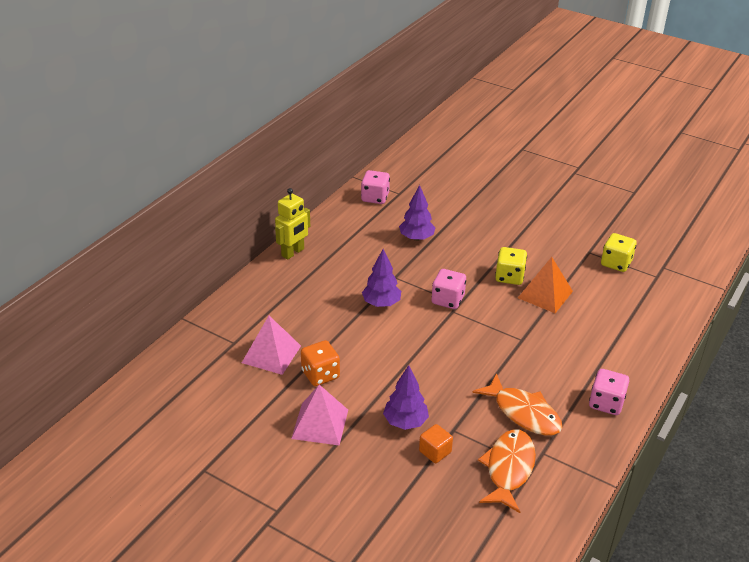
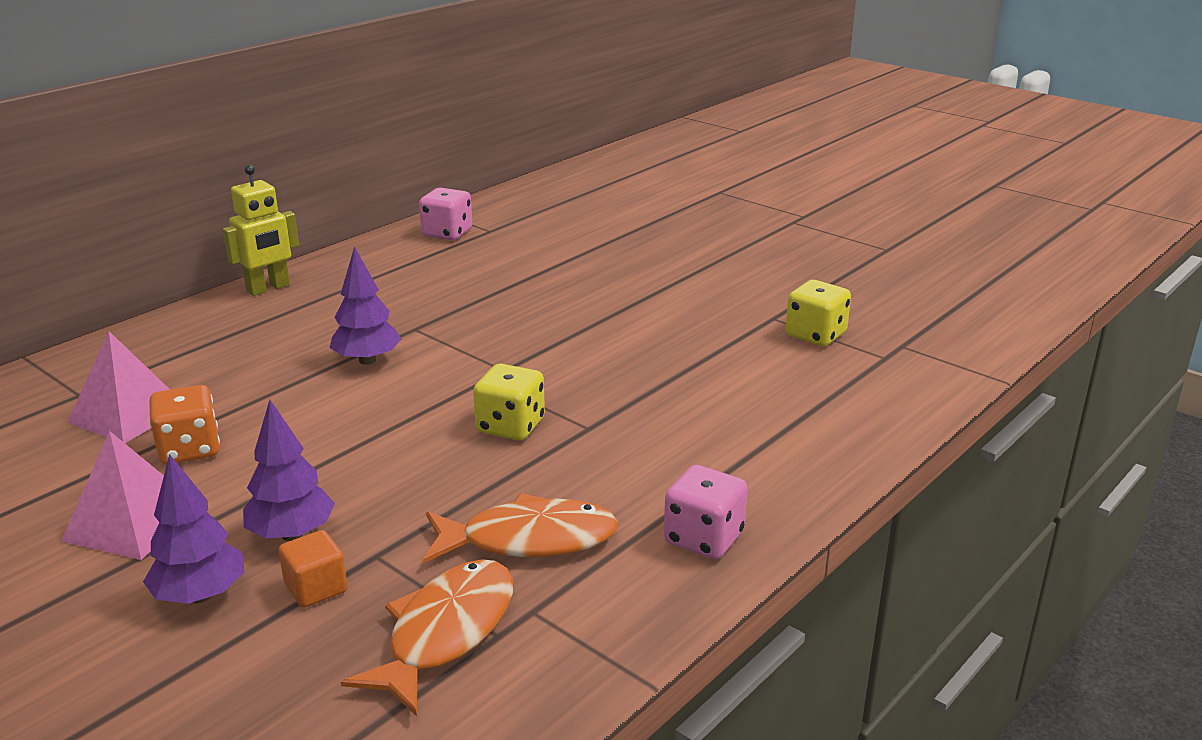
camera: 10 degrees right, 10 degrees down
(416, 238) = (483, 283): purple tree -> purple tree (200, 595)
(447, 300) = (486, 363): pink dice -> none
(509, 277) = (613, 340): yellow dice -> yellow dice (510, 426)
(523, 413) = (529, 539): orange fish -> orange fish turned 60 degrees counterclockwise
(545, 294) = (665, 368): orange pyramid -> none

